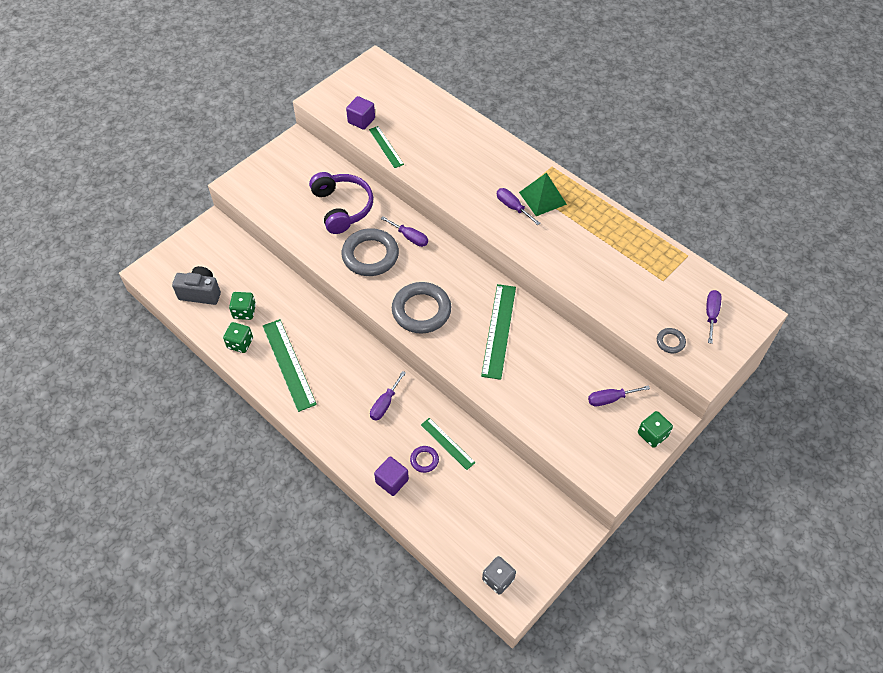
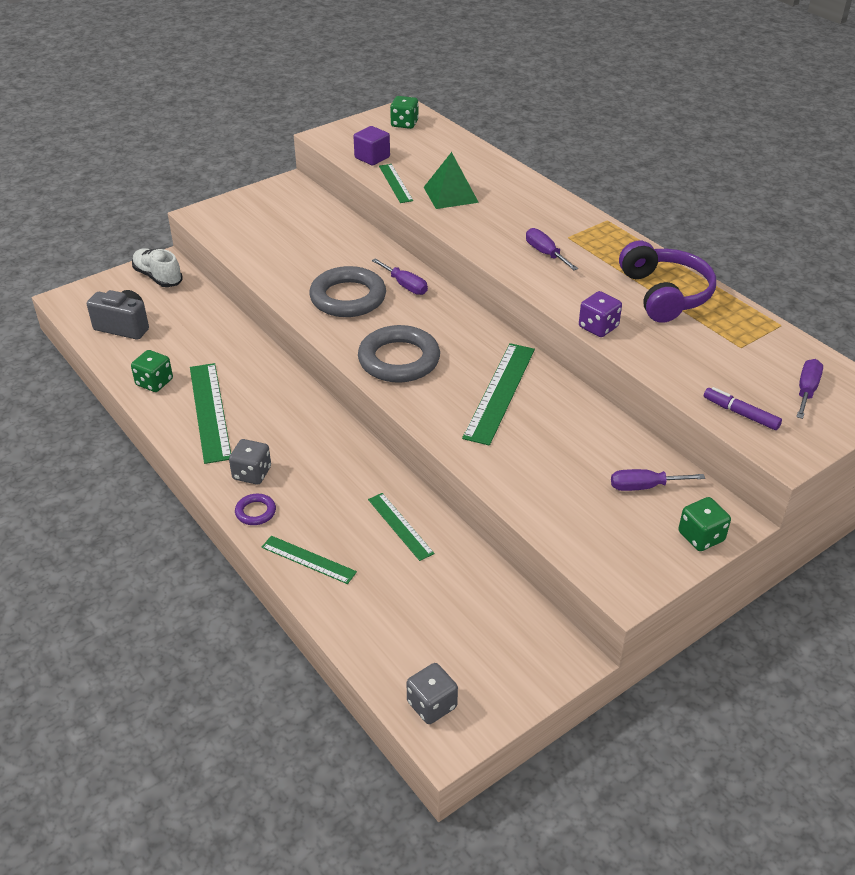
camera: 10 degrees right, 15 degrees down
(212, 239) = (158, 277): none -> white shoe
(244, 312) = (172, 351): green dice -> green dice (404, 124)
(334, 415) = (252, 473): none -> grey dice
(342, 207) = (327, 249): purple headphones -> purple headphones (665, 294)
(385, 404) = (325, 470): purple screwdriver -> none
(392, 481) = (308, 559): purple cube -> green ruler
(424, 460) = (361, 541): purple ring -> purple ring (255, 512)
(542, 198) = (587, 249): green pyramid -> green pyramid (450, 194)
(563, 275) = (598, 327): none -> purple dice
(670, 342) = (741, 414): grey ring -> purple marker

